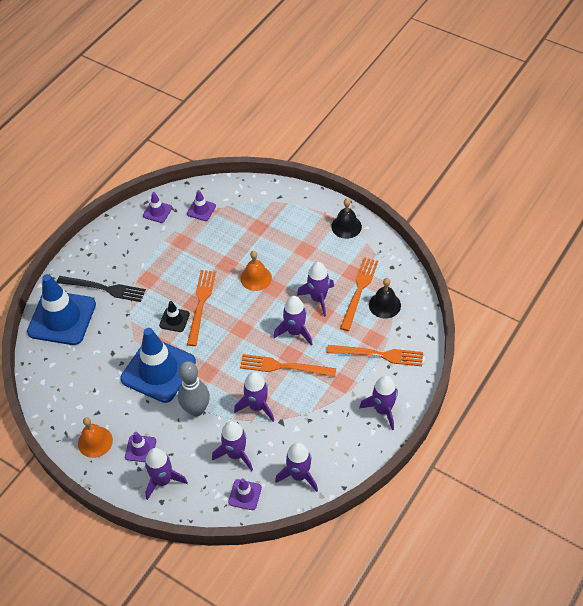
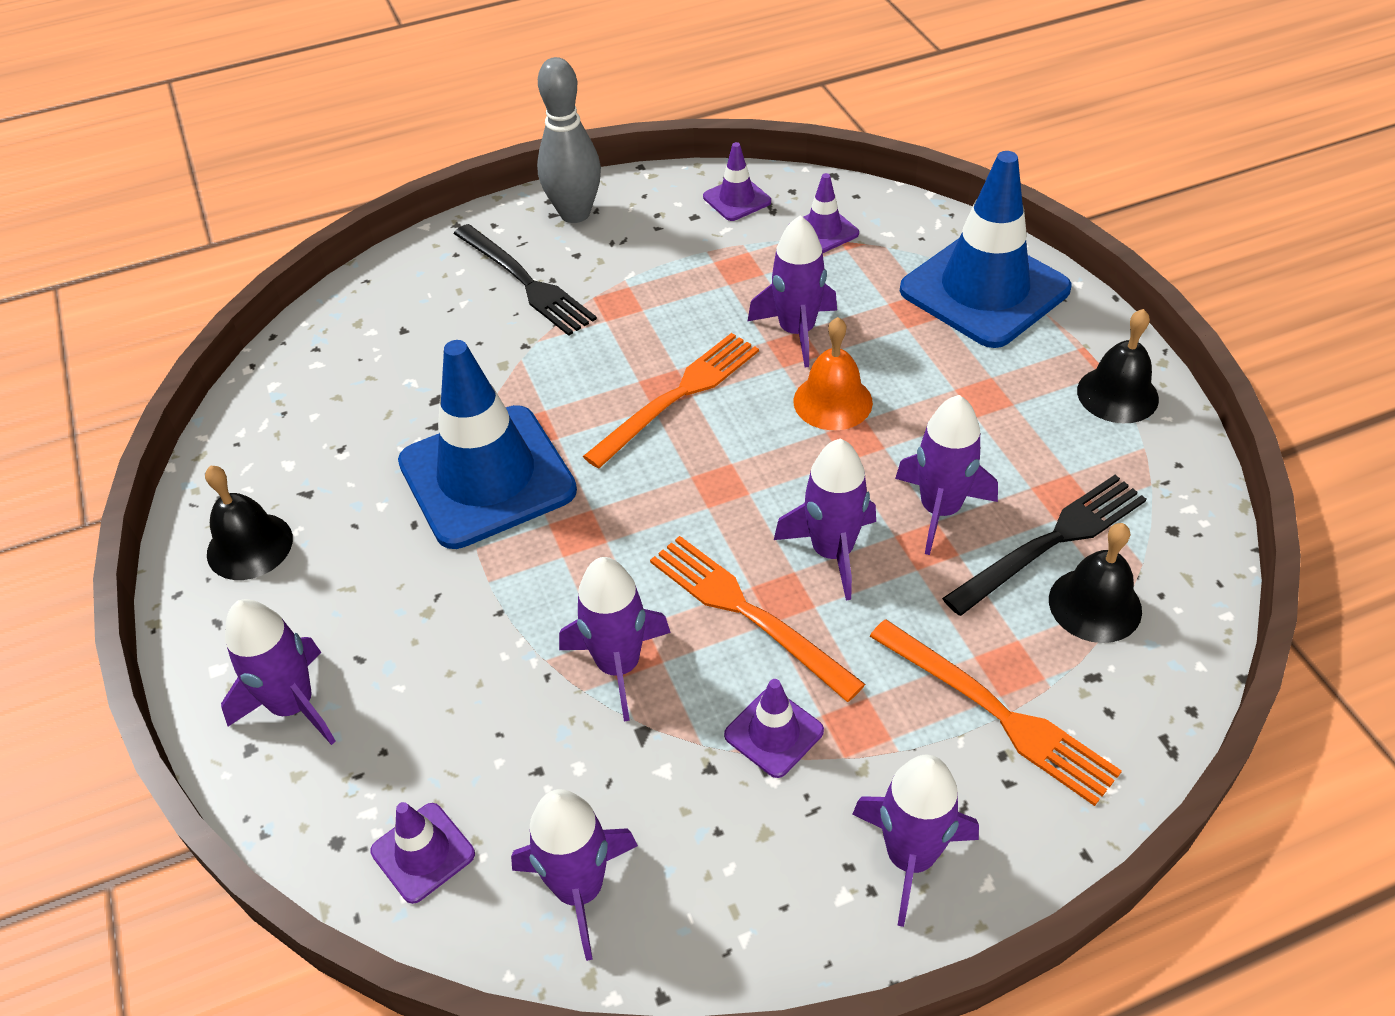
camera: 35 degrees right, 5 degrees down
(62, 318) = (408, 295): blue traffic cone -> blue traffic cone (984, 290)
(95, 442) = (249, 546): orange bell -> black bell
(140, 449) = (314, 611): purple traffic cone -> purple traffic cone (774, 733)
(174, 320) = (602, 399): black traffic cone -> none
(196, 409) = (489, 597): grey bowling pin -> grey bowling pin (575, 213)
(236, 454) = (484, 744): purple rocket -> purple rocket (796, 331)
(359, 291) = (1051, 542): orange fork -> black fork

